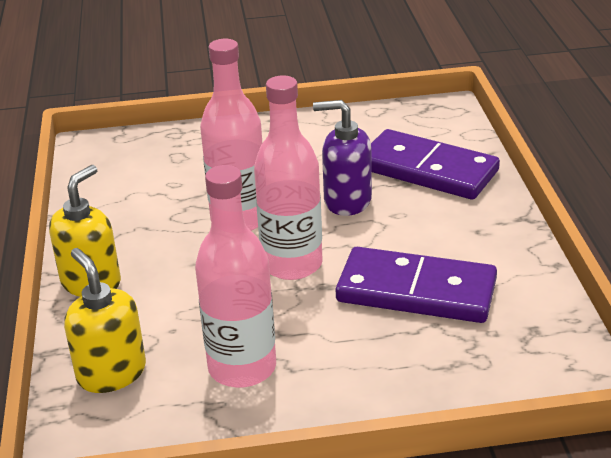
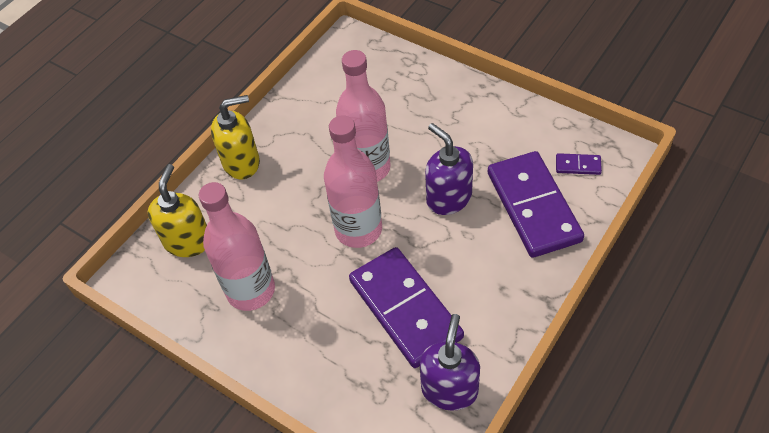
camera: 45 degrees right, 20 degrees up
(426, 129) = (578, 165): none -> purple domino
(533, 318) = (449, 389): none -> purple soap dispenser

